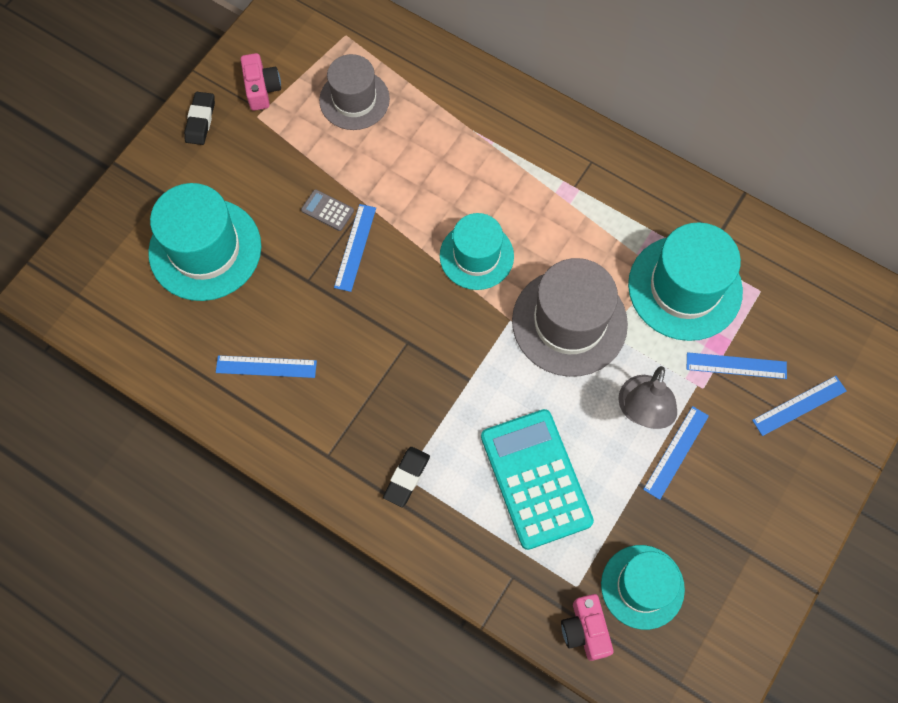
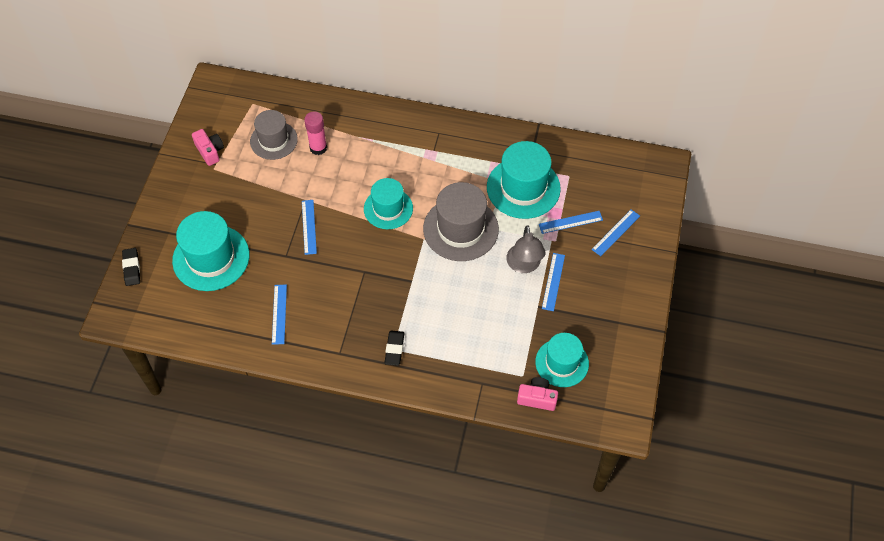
camera: 20 degrees left, 10 degrees down
(200, 120) = (176, 182): black eraser -> black eraser (131, 268)
(266, 366) = (279, 314): blue ruler -> blue ruler turned 75 degrees counterclockwise
(327, 210) = (282, 211): grey calculator -> none
(412, 130) = (318, 148): none -> pink glue stick
(535, 479) = (474, 324): turquoise calculator -> none
(585, 630) = (537, 398): pink camera -> pink camera turned 135 degrees clockwise

